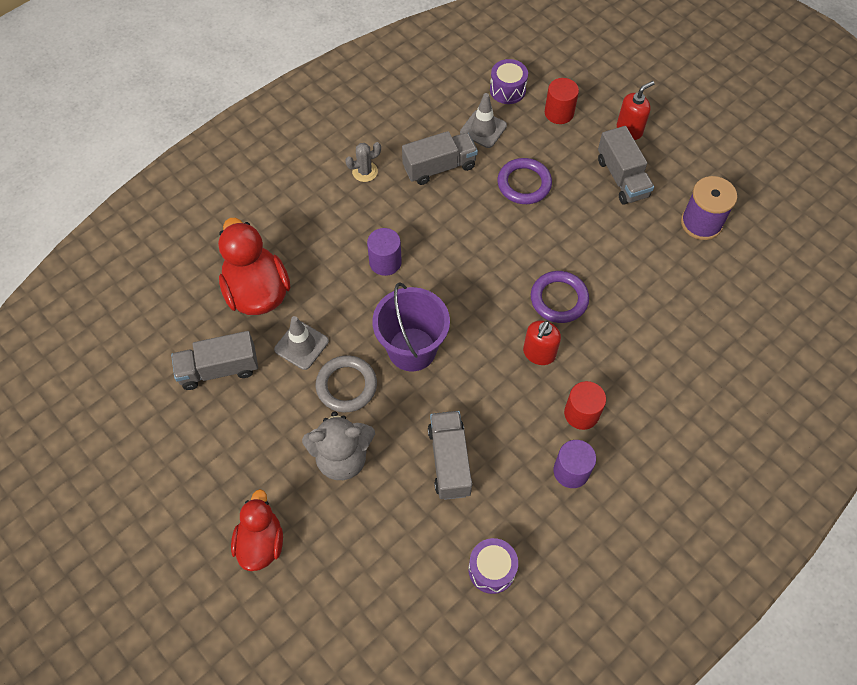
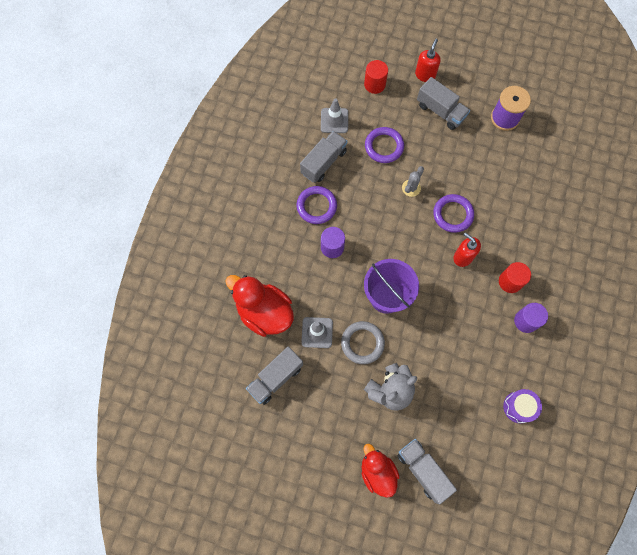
camera: 30 degrees left, 10 degrees up
(365, 172) = (278, 191): grey cactus -> grey cactus (411, 188)
(398, 209) = (316, 206): none -> purple ring
(449, 461) = (454, 355): grey truck -> grey truck (423, 470)
(507, 90) = (332, 84): purple drum -> none
(539, 353) = (463, 257): red soap dispenser -> red soap dispenser turned 135 degrees clockwise

